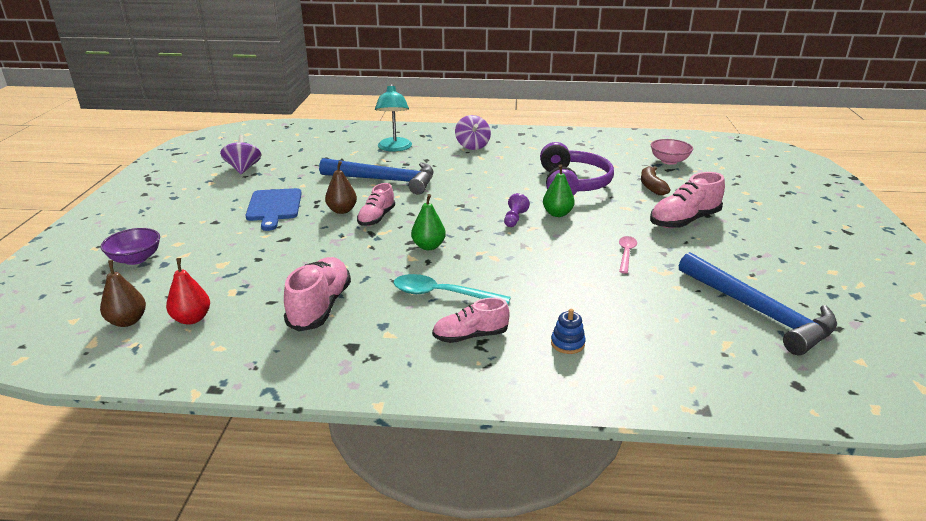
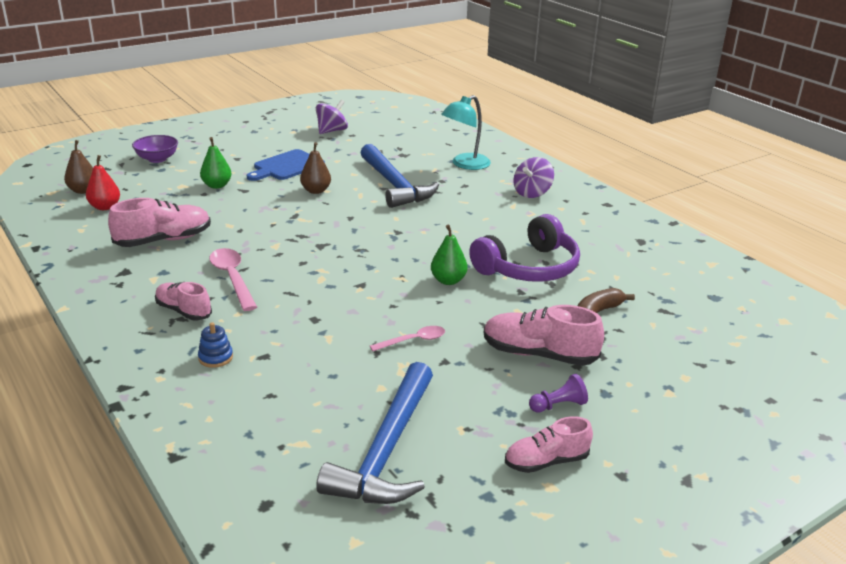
camera: 50 degrees right, 0 degrees up
(376, 218) = (322, 208): pink shoe -> pink shoe (546, 461)
(428, 246) = (303, 245): green pear -> green pear (217, 185)
(442, 294) = (232, 278): turquoise spoon -> pink spoon
(514, 219) = (406, 264): purple pawn -> purple pawn (558, 405)
(669, 161) = (689, 304): pink bowl -> none

